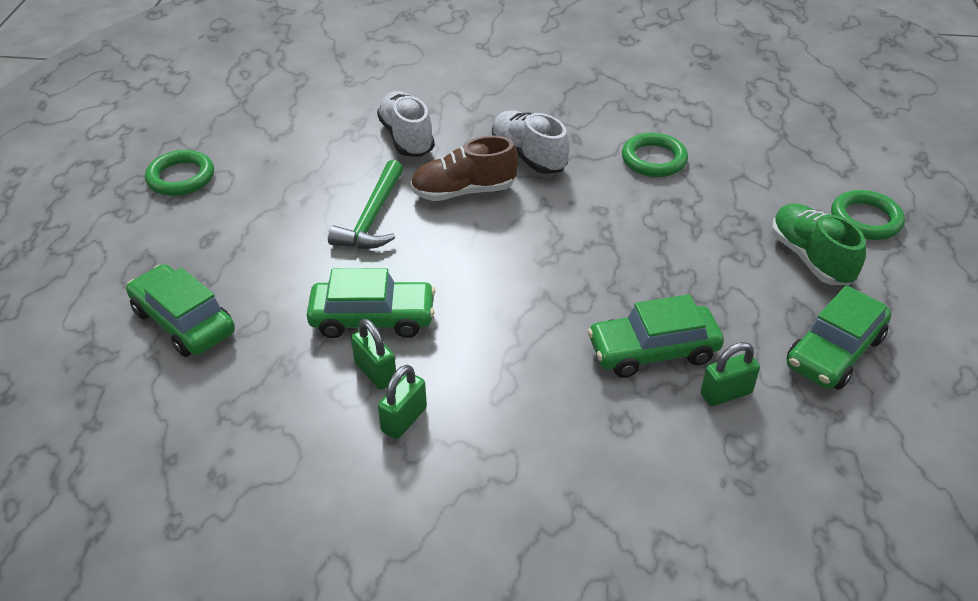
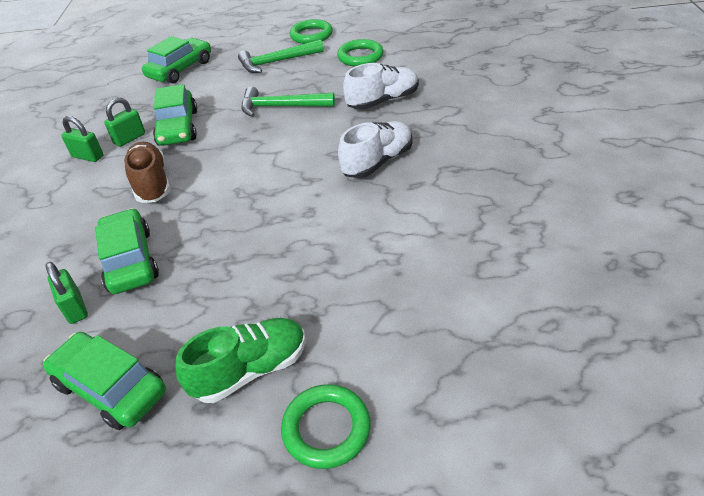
camera: 85 degrees right, 0 degrees up
(241, 215) = (277, 62): none -> green hammer
(463, 192) = (319, 138): brown shoe -> brown shoe (151, 184)
(654, 159) = (396, 238): green ring -> green ring (360, 56)

